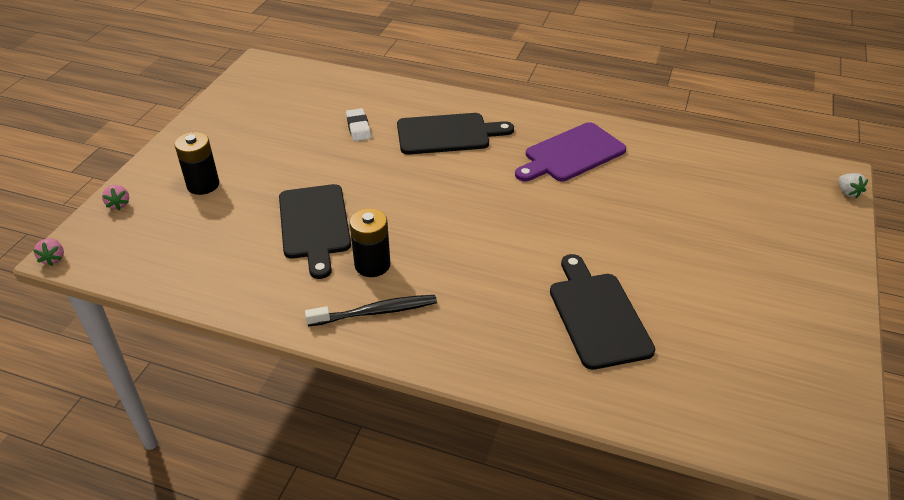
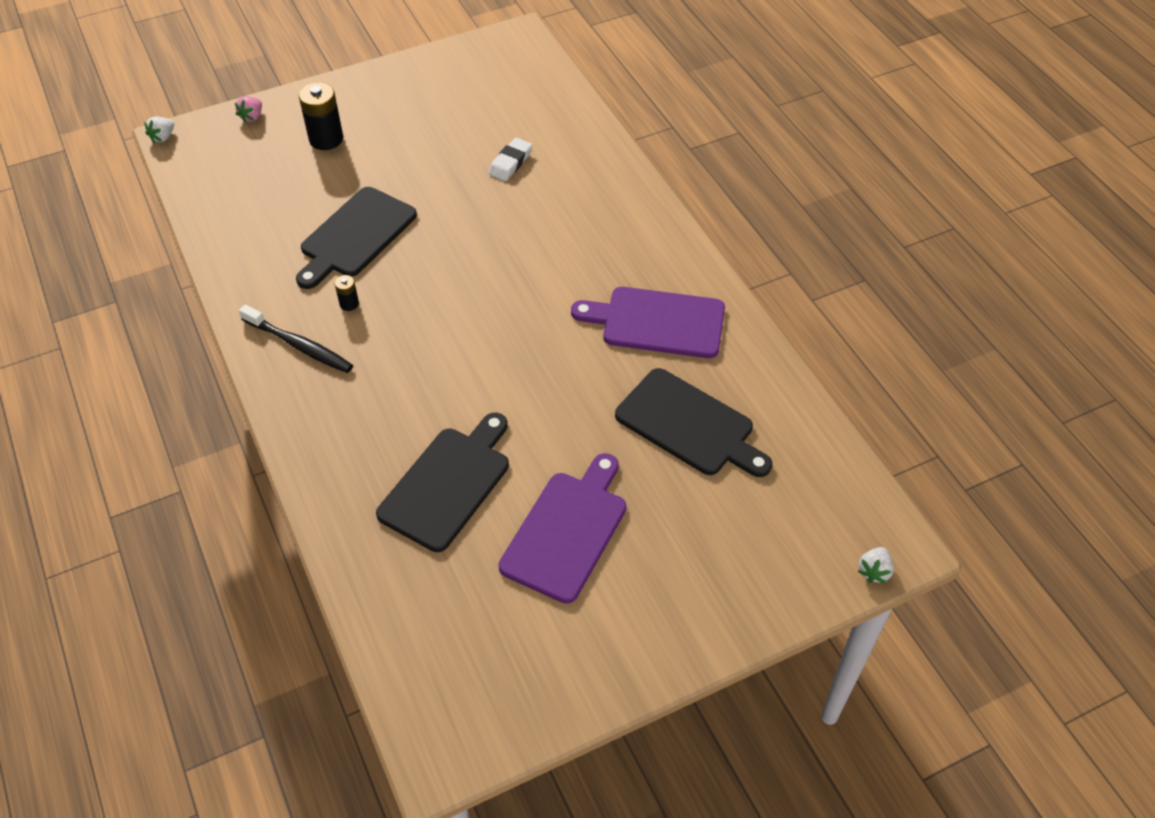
camera: 45 degrees right, 10 degrees up
(53, 258) = (163, 137): pink strawberry -> white strawberry
(372, 265) = (349, 304): black battery -> black battery, size x0.50
(448, 134) = (576, 222): black cutting board -> black cutting board (689, 425)
(698, 286) = (567, 531): none -> purple cutting board

